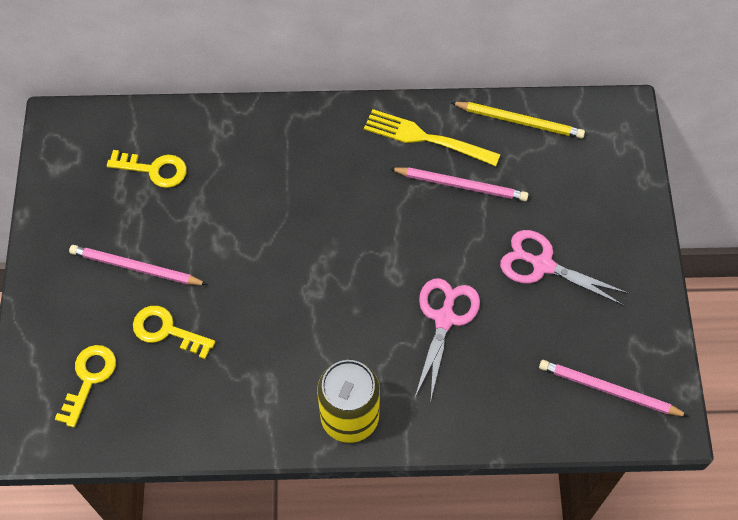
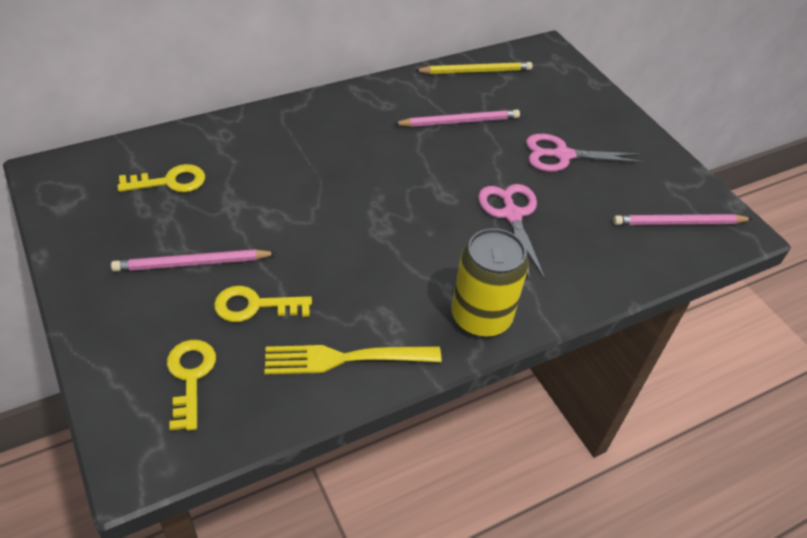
camera: 30 degrees left, 15 degrees down
(426, 138) = (409, 99): yellow fork -> yellow fork (345, 358)

